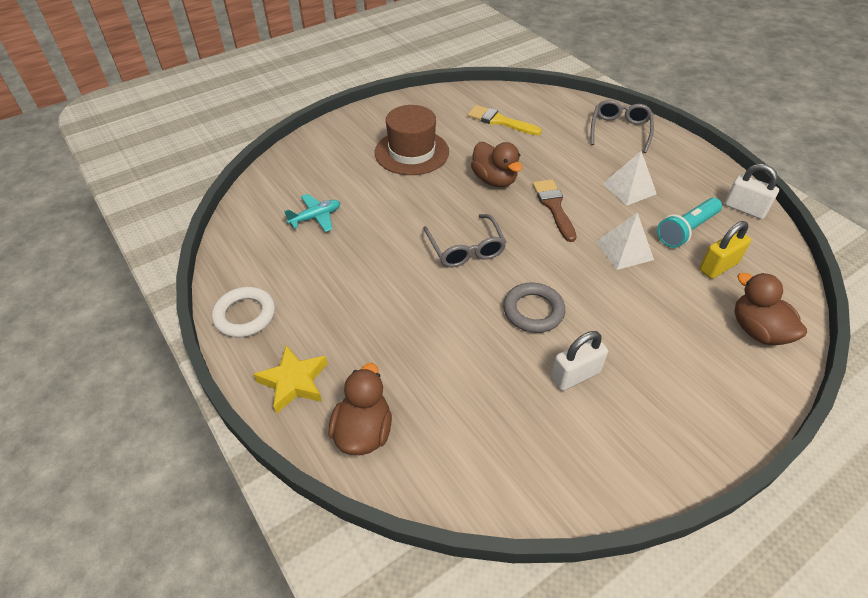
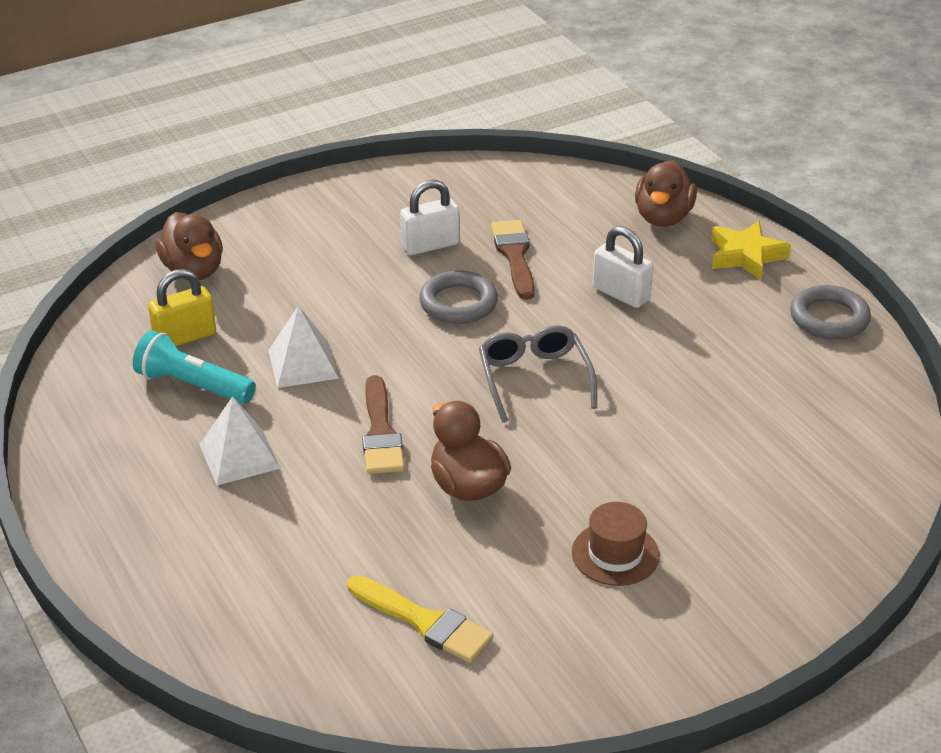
camera: 175 degrees left, 10 degrees down
(245, 315) = (829, 318): white ring -> grey ring
(316, 217) = (770, 438): turquoise plane -> none
(411, 152) = (615, 554): brown hat -> brown hat, size x0.60
(498, 367) = (514, 256): none -> brown brush
(620, 130) = (183, 581): grey glasses -> none
(686, 230) = (193, 385): turquoise flashlight -> turquoise flashlight turned 120 degrees counterclockwise
(744, 209) = (76, 411): white padlock -> white padlock (621, 294)

